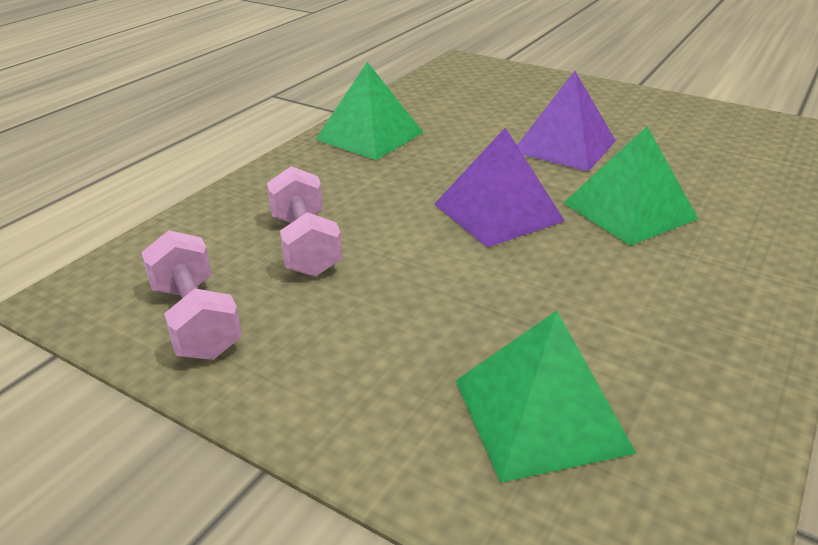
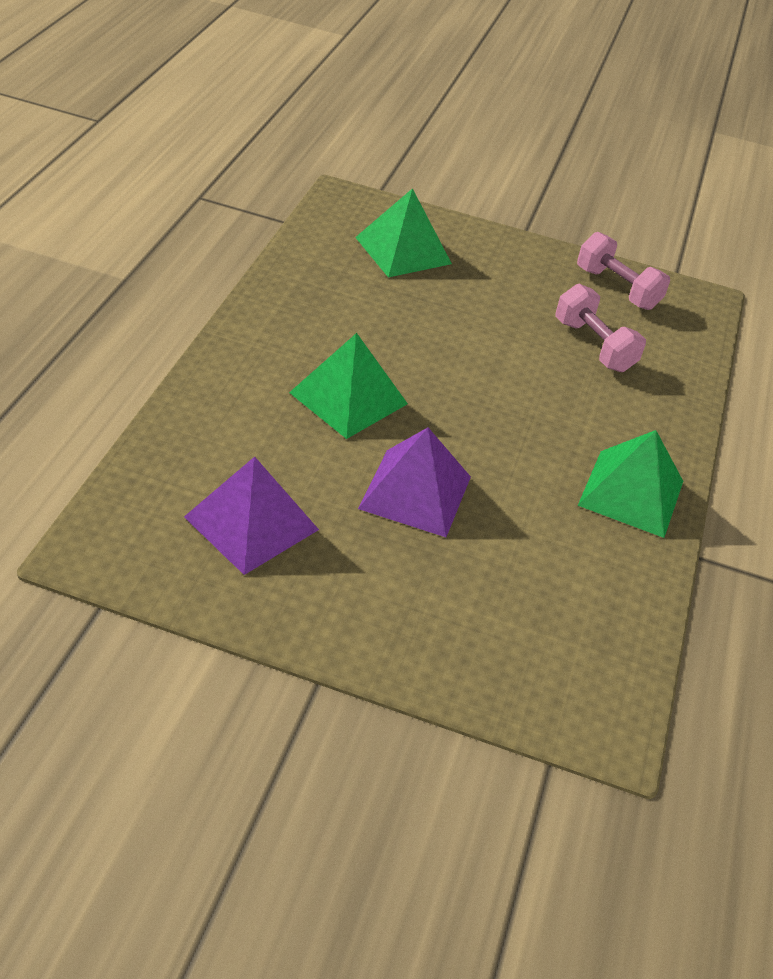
camera: 160 degrees right, 10 degrees up
(498, 212) = (461, 388): purple pyramid -> purple pyramid (251, 523)

